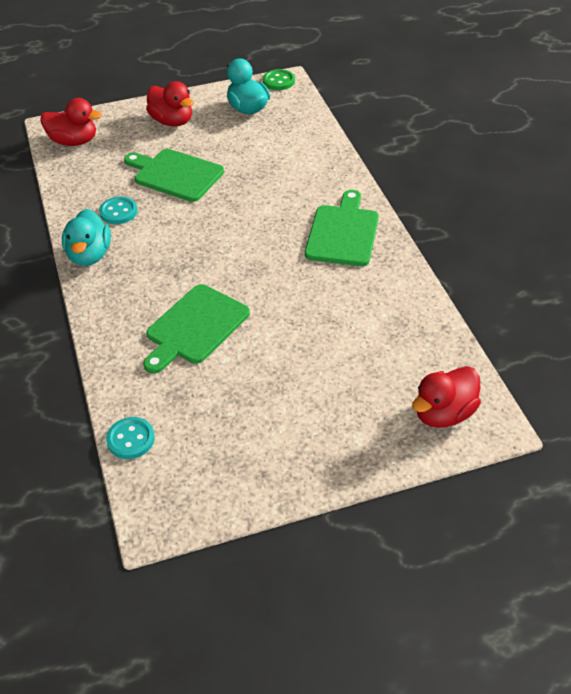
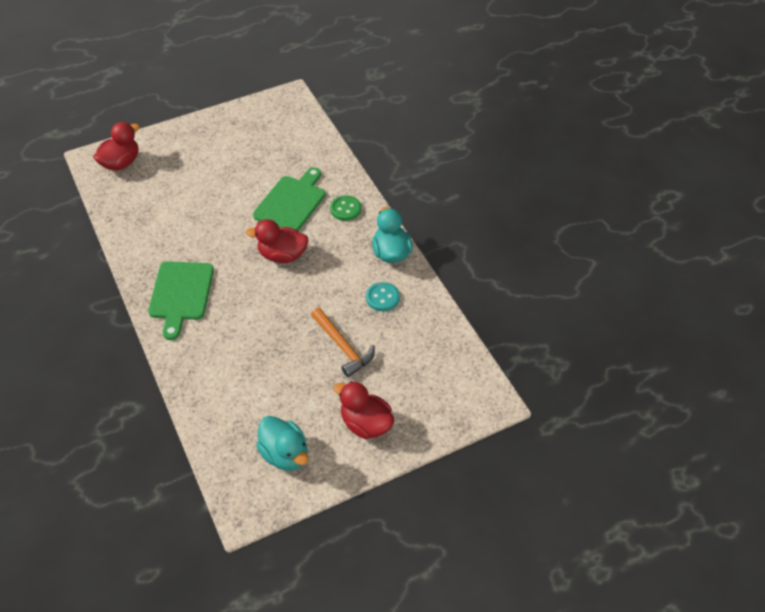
camera: 170 degrees right, 5 degrees up
(74, 141) = (460, 382): red duck -> red duck (282, 255)
(130, 439) = (316, 132): turquoise button -> none
(175, 174) = (342, 346): green cutting board -> orange hammer
(278, 81) = (253, 511): green button -> green button (345, 209)

